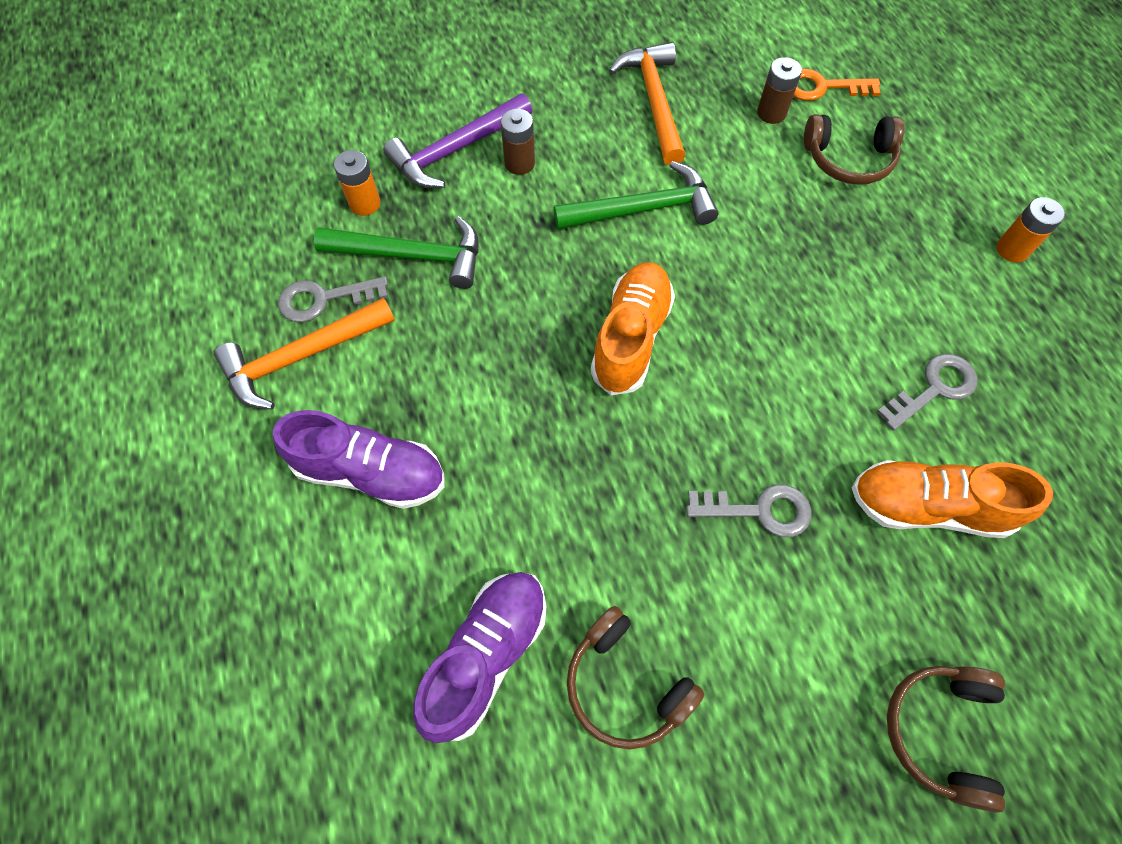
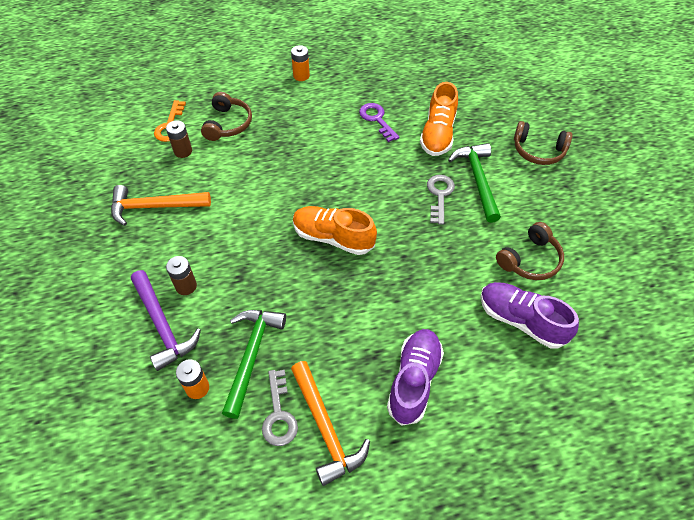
camera: 85 degrees left, 10 degrees down
(643, 209) = (241, 222): green hammer -> green hammer (477, 180)
(934, 388) = (377, 119): grey key -> purple key

